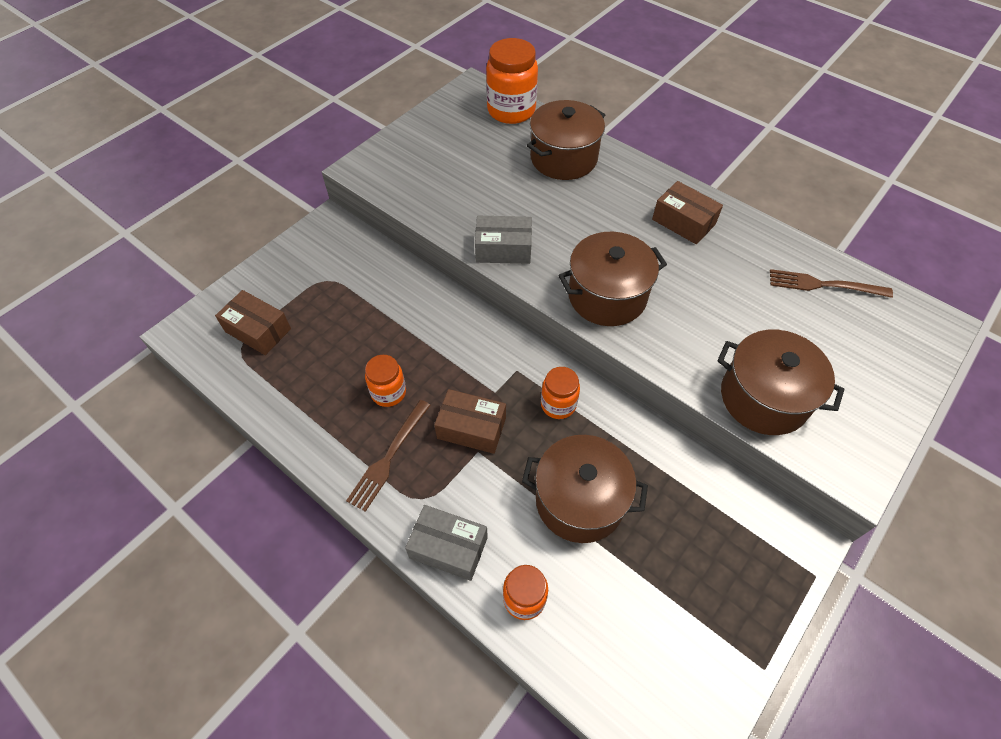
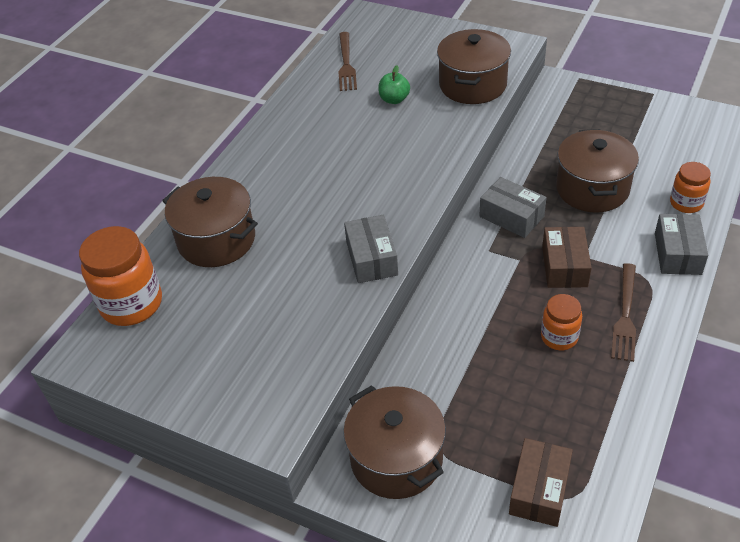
camera: 100 degrees left, 10 degrees down
(388, 457) = (625, 315): brown fork -> brown fork turned 90 degrees clockwise
(558, 404) = (511, 216): orange jar -> grey box
(607, 296) = (406, 177): brown pot -> brown pot (396, 459)
(683, 222) = (294, 143): brown box -> none
(745, 314) = (394, 99): none -> green apple

